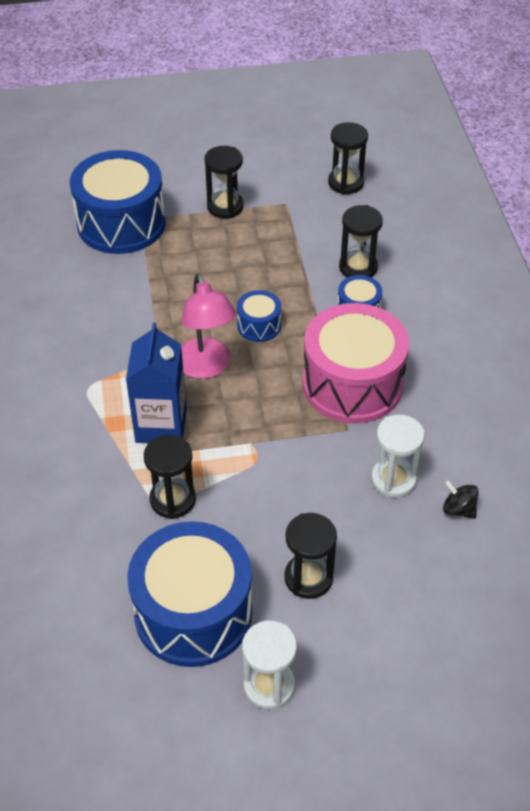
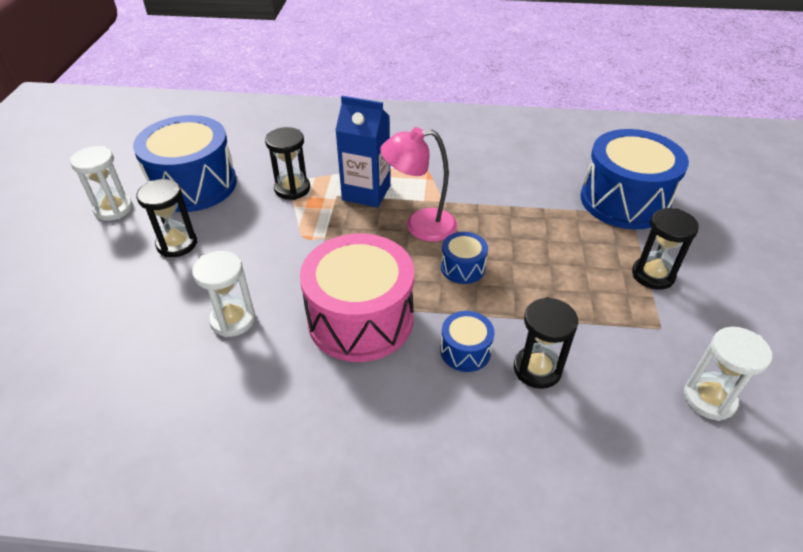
camera: 105 degrees right, 5 degrees down
(346, 183) = (709, 399): black hourglass -> white hourglass
(458, 509) = (170, 359): black spinning top -> none

